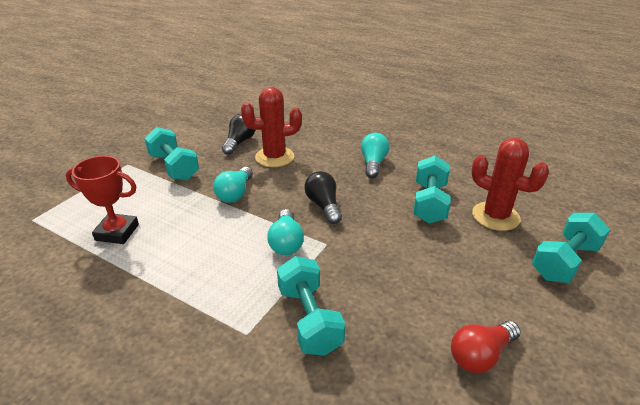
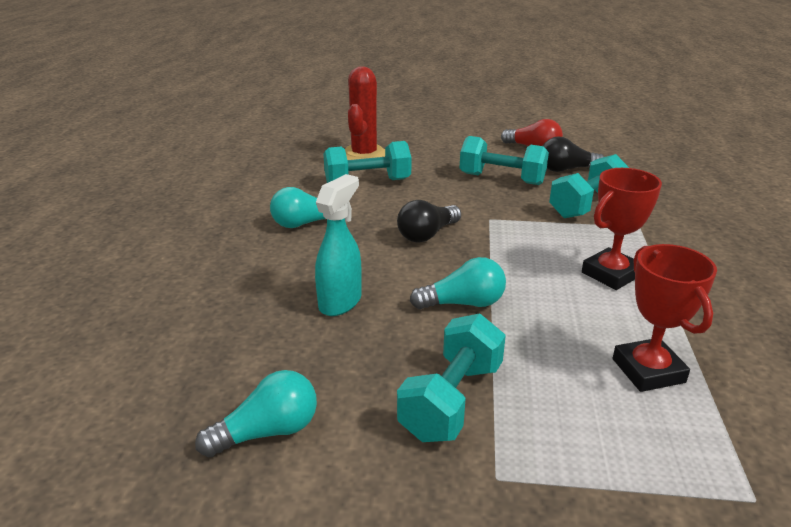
camera: 115 degrees left, 5 degrees down
(202, 270) = (611, 274): none -> red trophy
(239, 142) = (313, 356): black light bulb -> black light bulb (566, 169)
(274, 157) = (340, 302): red cactus -> turquoise spray bottle
(286, 242) = (512, 240): turquoise light bulb -> turquoise light bulb (268, 432)
(565, 261) = (404, 131): turquoise dumbbell -> turquoise dumbbell (502, 179)

